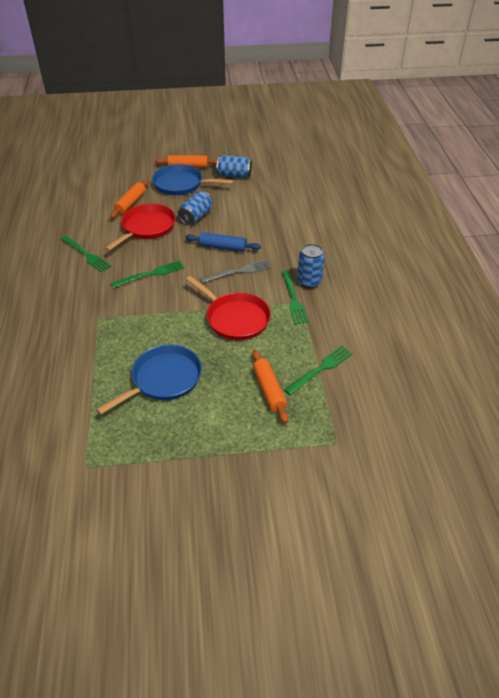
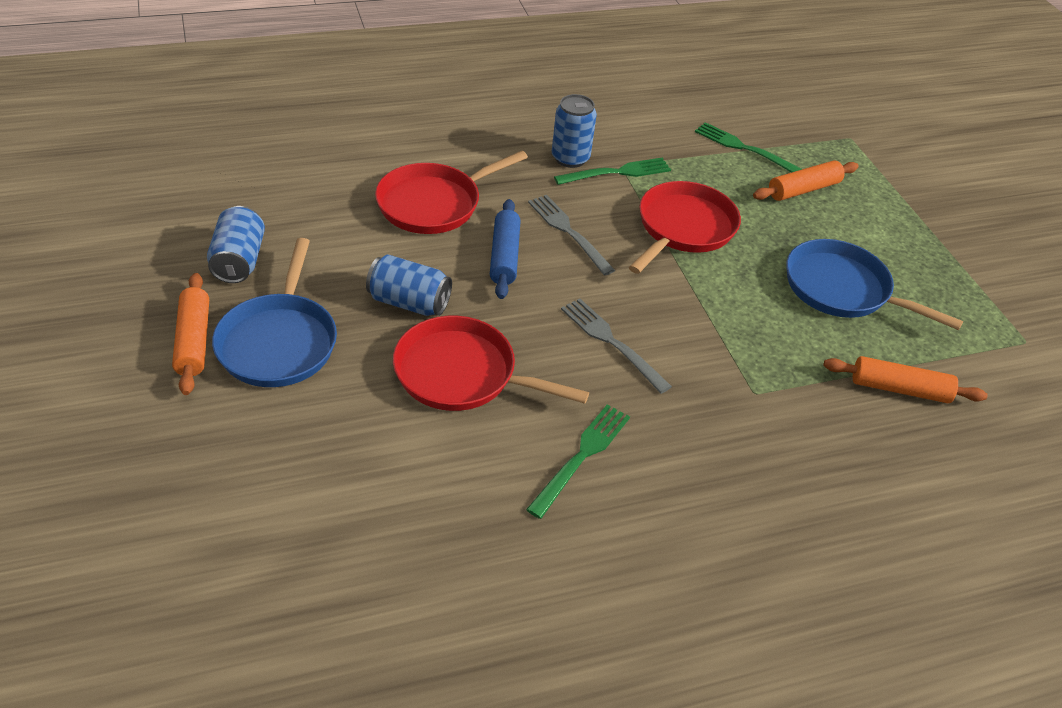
camera: 105 degrees left, 0 degrees up
(130, 203) = (368, 420): orange rolling pin -> orange rolling pin (899, 389)
(151, 274) = (611, 342): green fork -> grey fork
(269, 228) = (434, 203): none -> red pan

